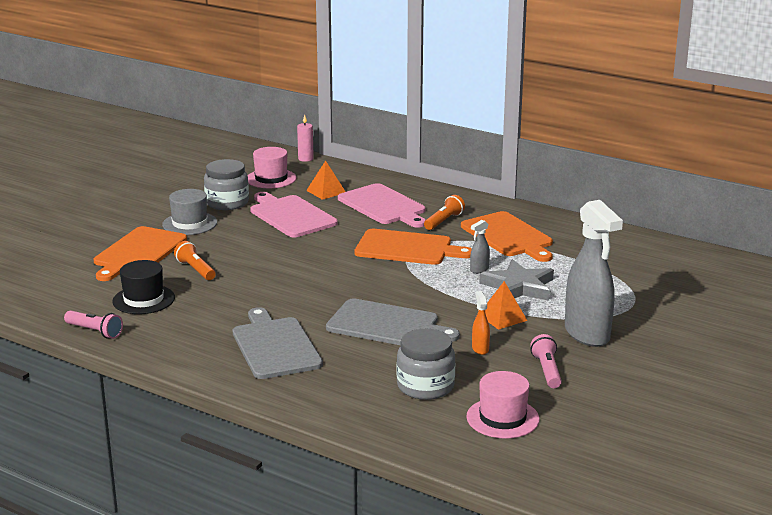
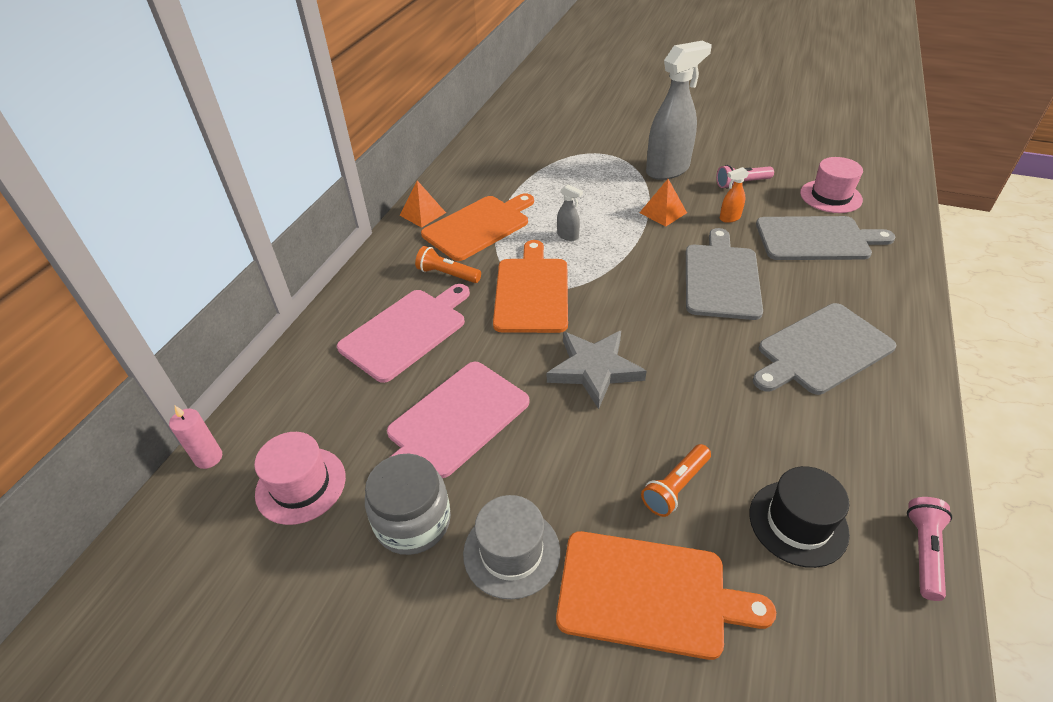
camera: 100 degrees left, 20 degrees up
(326, 191) = (356, 401): orange pyramid -> orange pyramid (422, 214)
(425, 386) = (816, 239): grey jar -> grey cutting board
(518, 287) = (595, 209): grey star -> grey star (594, 369)

